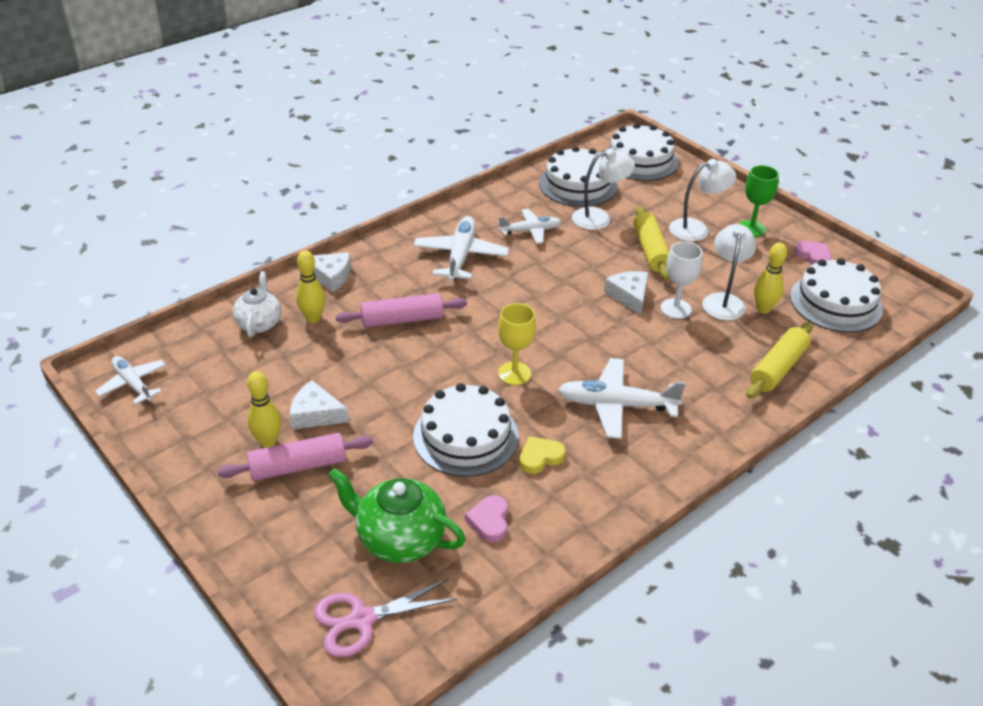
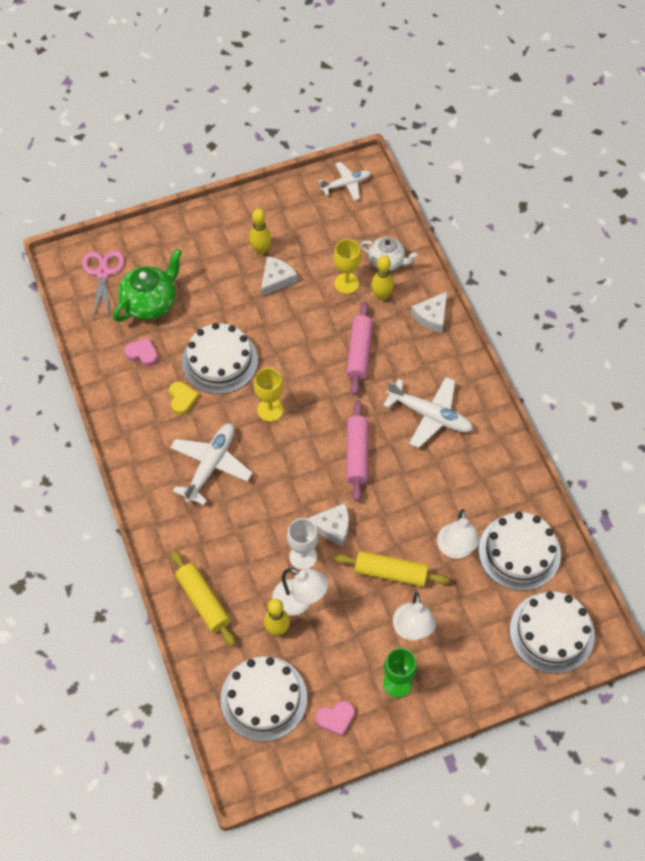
camera: 110 degrees right, 20 degrees up
(298, 466) = (232, 262): pink rolling pin -> pink rolling pin (357, 454)
(303, 350) = (346, 283): none -> yellow goblet
(530, 231) = (452, 482): white plane -> none

